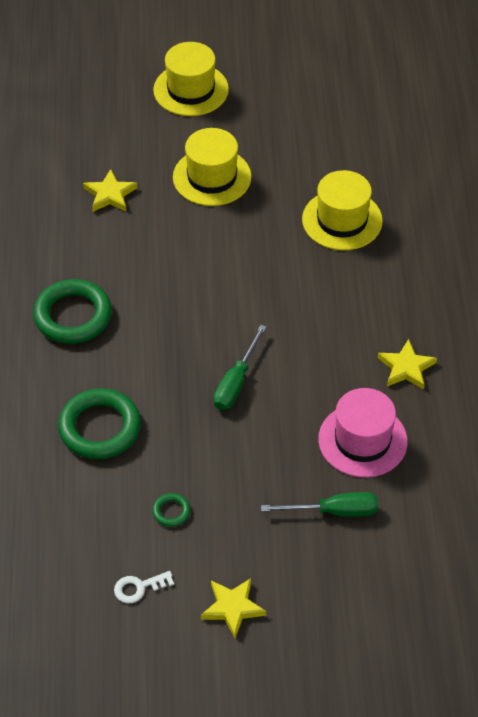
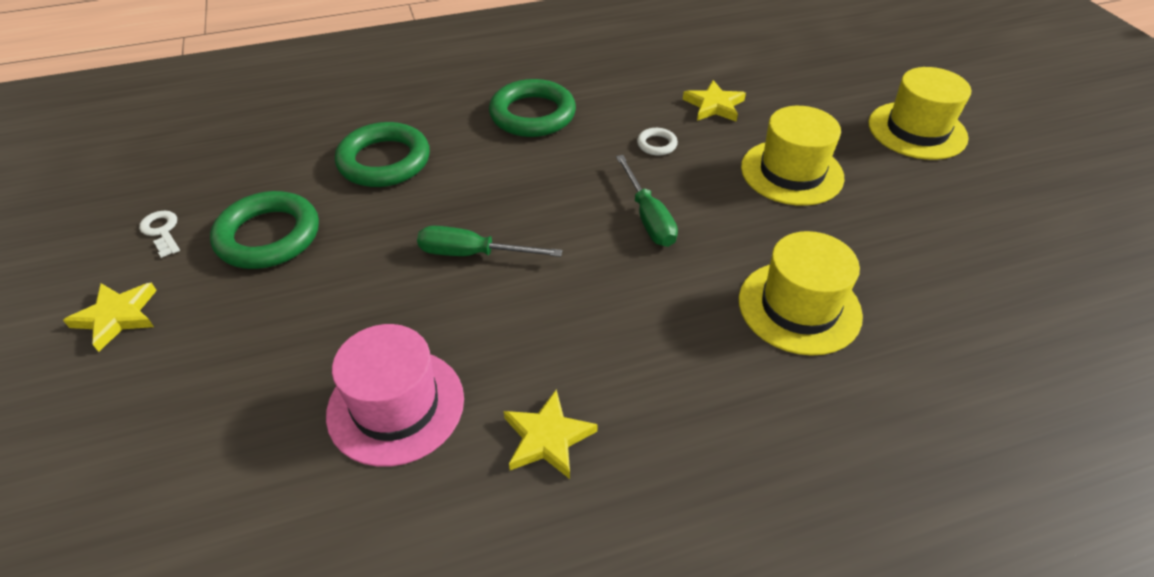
camera: 75 degrees right, 5 degrees down
(148, 245) = (657, 144): none -> white ring
(171, 512) = (268, 236): green ring -> green ring, size x2.24
(334, 511) = (265, 394): green screwdriver -> green screwdriver (648, 217)

